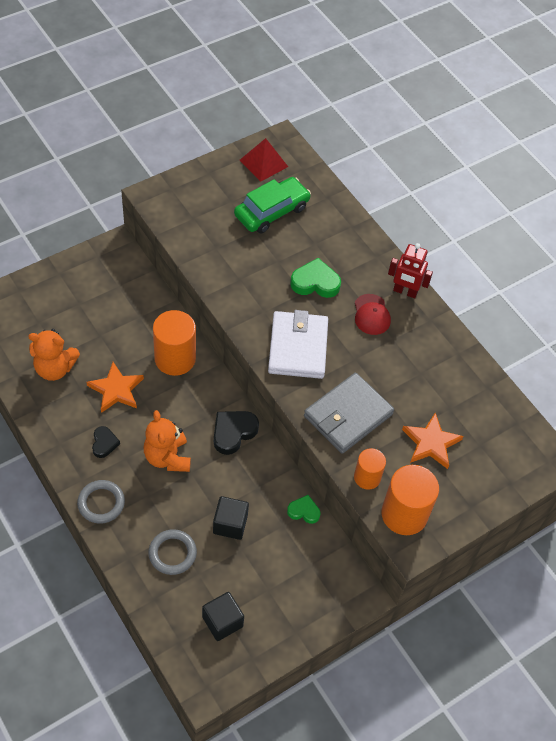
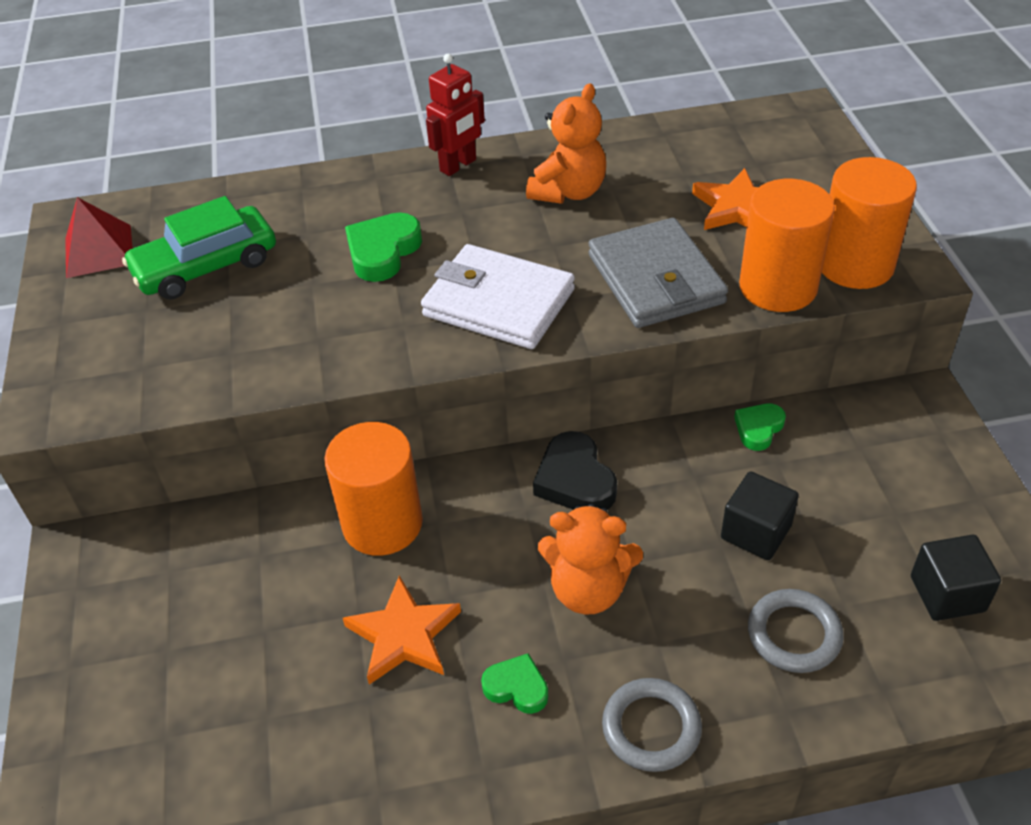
camera: 60 degrees left, 10 degrees down
(55, 368) = (297, 734): orange teddy bear -> orange teddy bear (569, 192)
(104, 443) = (517, 687): black heart -> green heart
(271, 211) = (206, 266): green car -> green car turned 105 degrees counterclockwise
(367, 477) = (778, 287): orange cylinder -> orange cylinder, size x1.69
(371, 315) = (480, 208): red cap -> none

